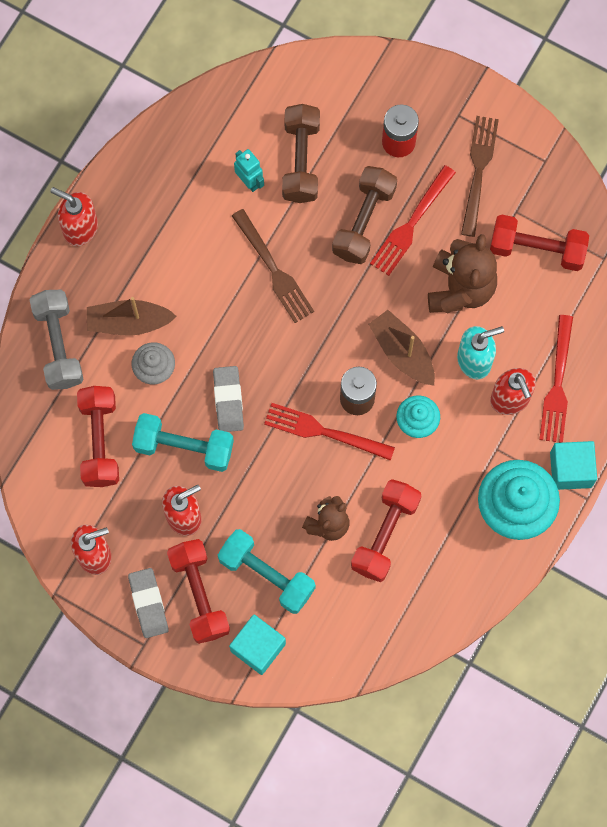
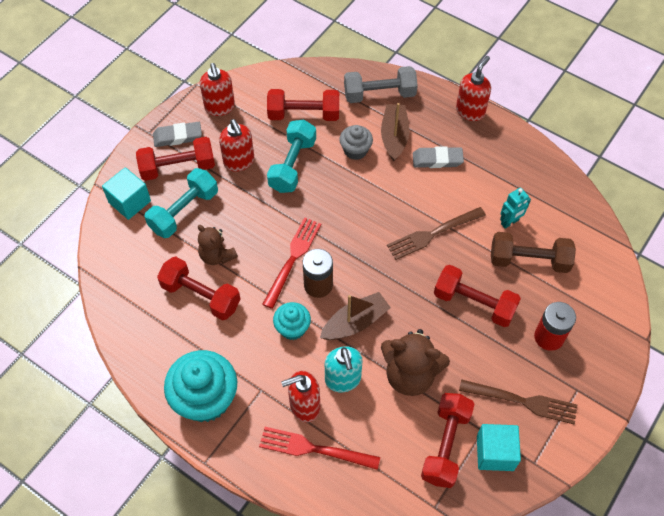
camera: 95 degrees right, 15 degrees down
(228, 400) = (326, 196): grey eraser -> grey eraser (437, 160)
(364, 221) = (474, 303): brown dumbbell -> red dumbbell
(411, 224) = (471, 340): red fork -> none
(570, 470) = (233, 451): turquoise cube -> turquoise cube (495, 453)

